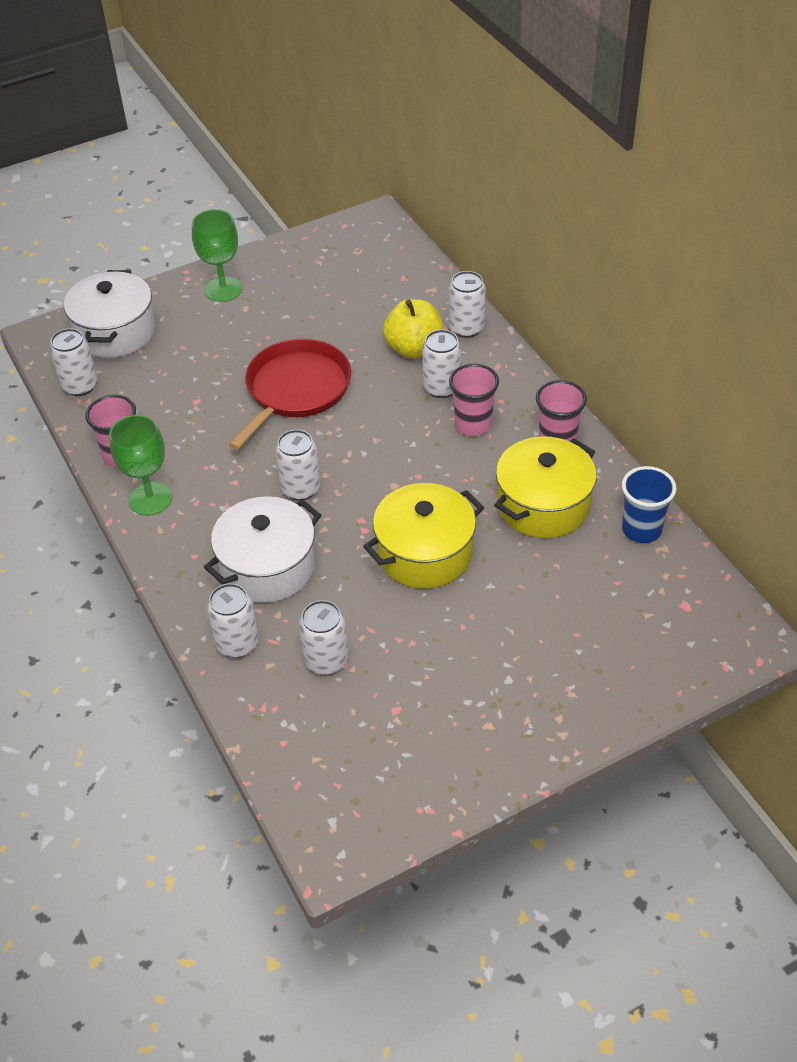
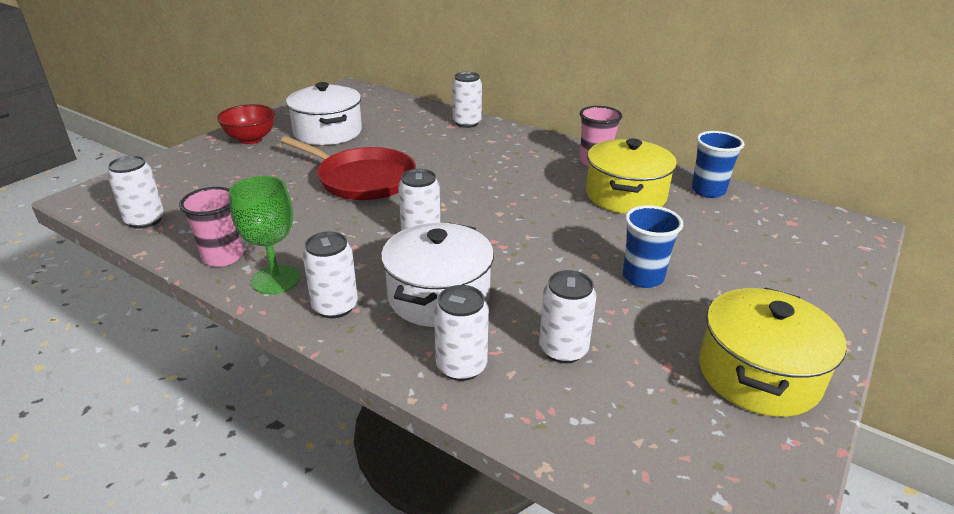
camera: 30 degrees left, 15 degrees down
(115, 332) = (162, 180): white pot -> white pot (328, 132)
(223, 289) = (251, 139): green goblet -> red bowl
(295, 390) = (362, 179): red pan -> red pan turned 120 degrees clockwise
(414, 348) = (438, 139): yellow apple -> none
(425, 553) = (569, 247): yellow pot -> yellow pot (758, 374)
(441, 388) = (480, 153): white can -> white can (335, 306)
(460, 614) = (643, 277): none -> blue cup
(473, 425) = (524, 167): pink cup -> none

